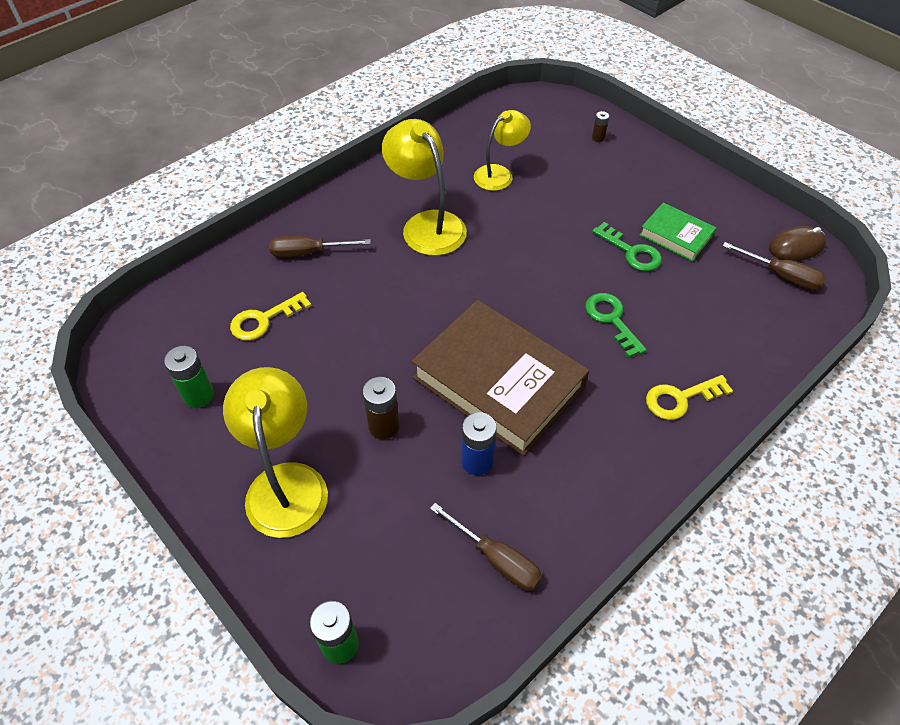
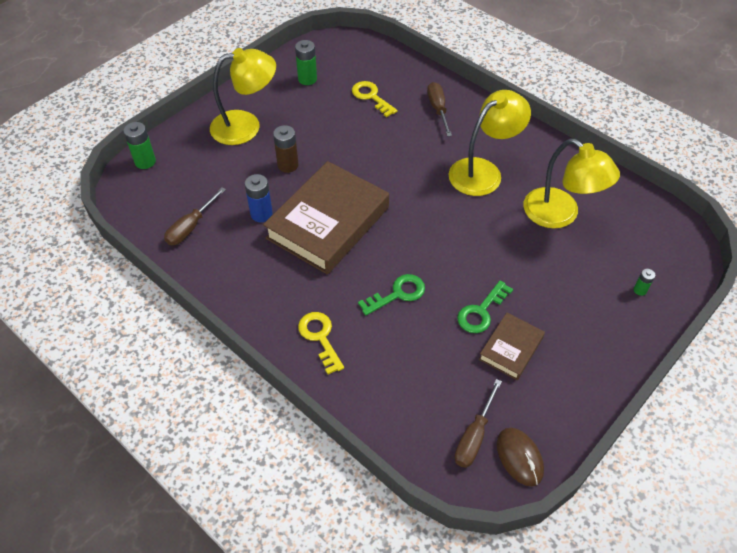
camera: 85 degrees right, 0 degrees up
(499, 174) = (560, 215): yellow lamp -> yellow lamp, size x1.53
(598, 138) = (640, 290): brown battery -> green battery
(676, 236) = (511, 349): green book -> brown book

